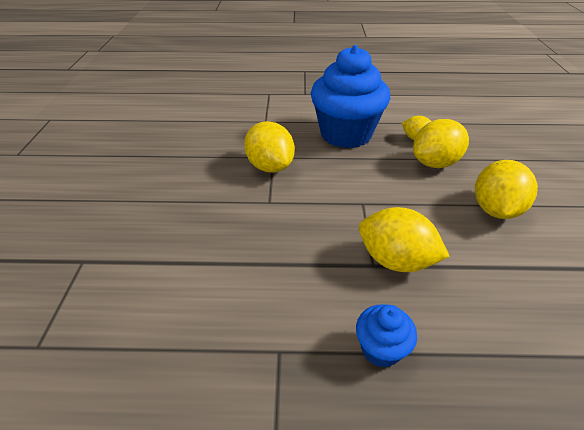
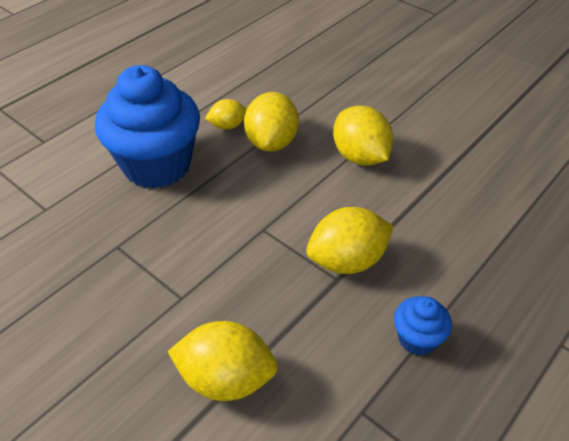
camera: 50 degrees left, 5 degrees up
(270, 166) = (129, 259): yellow lemon -> yellow lemon (226, 378)

